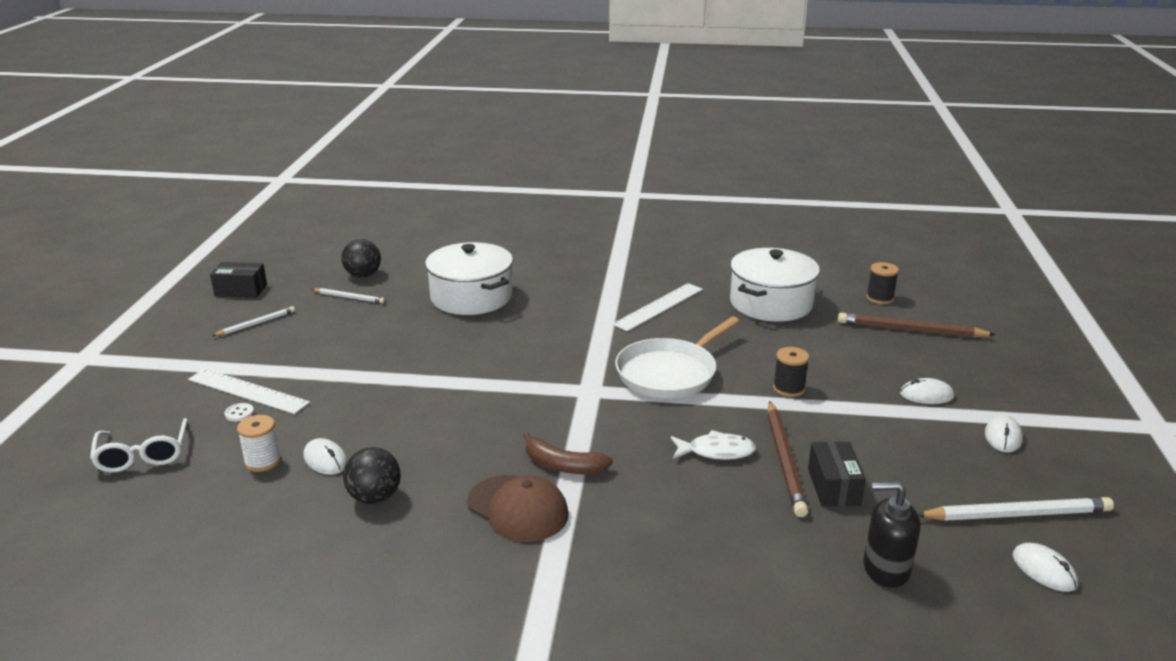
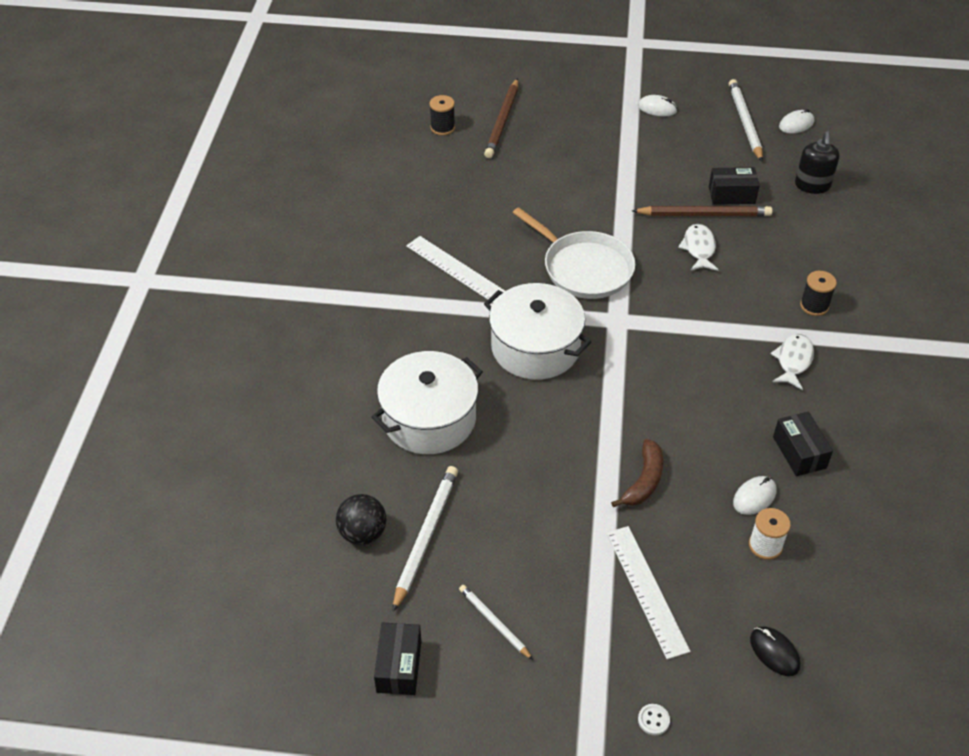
camera: 90 degrees left, 20 degrees up
(143, 455) = (774, 652): white glasses -> black mouse
(239, 413) = (689, 587): white button -> white button (653, 720)
(248, 391) = (646, 590): white ruler -> white ruler turned 45 degrees counterclockwise
(349, 297) = (426, 537): white pencil -> white pencil, size x1.72
(375, 497) = (799, 452): black ball -> black box
(518, 509) = (793, 361): brown cap -> white fish
(563, 466) = (733, 336): brown banana -> brown banana (644, 481)
(771, 303) = (450, 194): white pot -> white pot (535, 347)
(788, 389) = (603, 201): black spool -> black spool (814, 306)
(926, 395) = (605, 132): white mouse -> none

